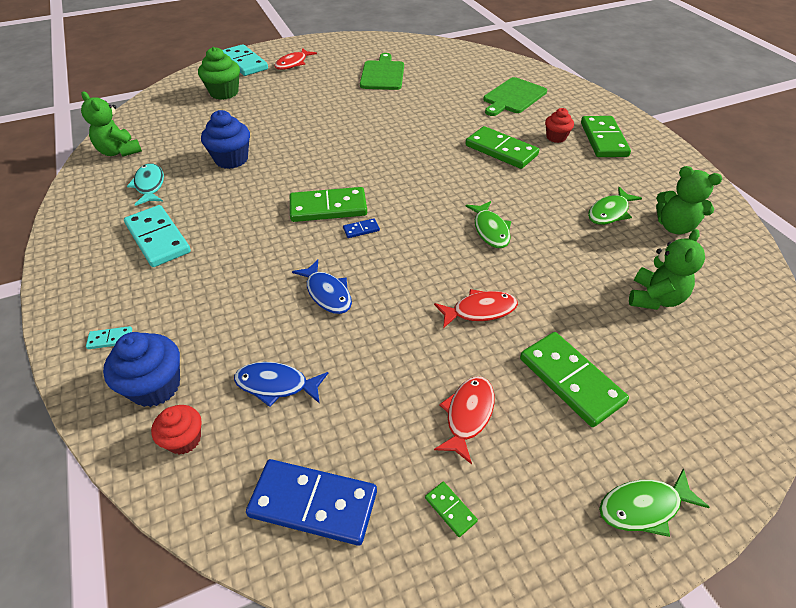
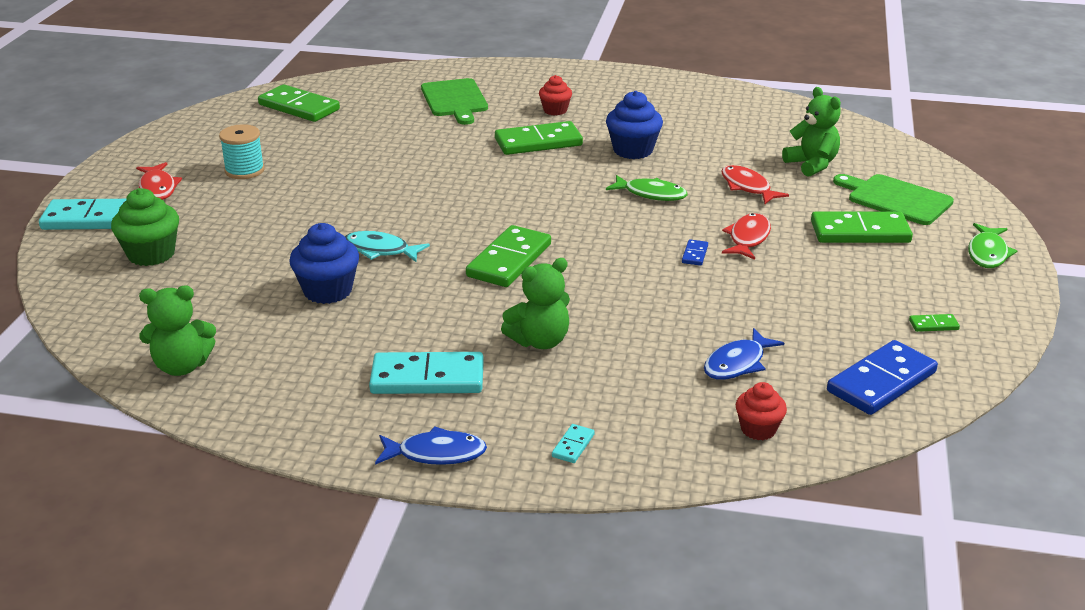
camera: 55 degrees left, 15 degrees down
(150, 185) = (303, 360): turquoise fish -> turquoise fish (380, 250)
(155, 386) = (673, 431): blue cupcake -> blue cupcake (633, 150)
(327, 293) = (643, 302): blue fish -> blue fish (436, 454)
(339, 76) = (244, 170): none -> turquoise spool
(361, 229) = (569, 254): blue domino -> blue domino (695, 254)
(383, 74) = (288, 145): green cutting board -> green cutting board (895, 199)
(467, 415) = (854, 286): red fish -> red fish (747, 187)
(603, 139) = (589, 93): green domino -> green domino (299, 107)
(610, 212) = (693, 136): green fish -> none
(674, 226) = (742, 120): green teddy bear -> green teddy bear (540, 341)

